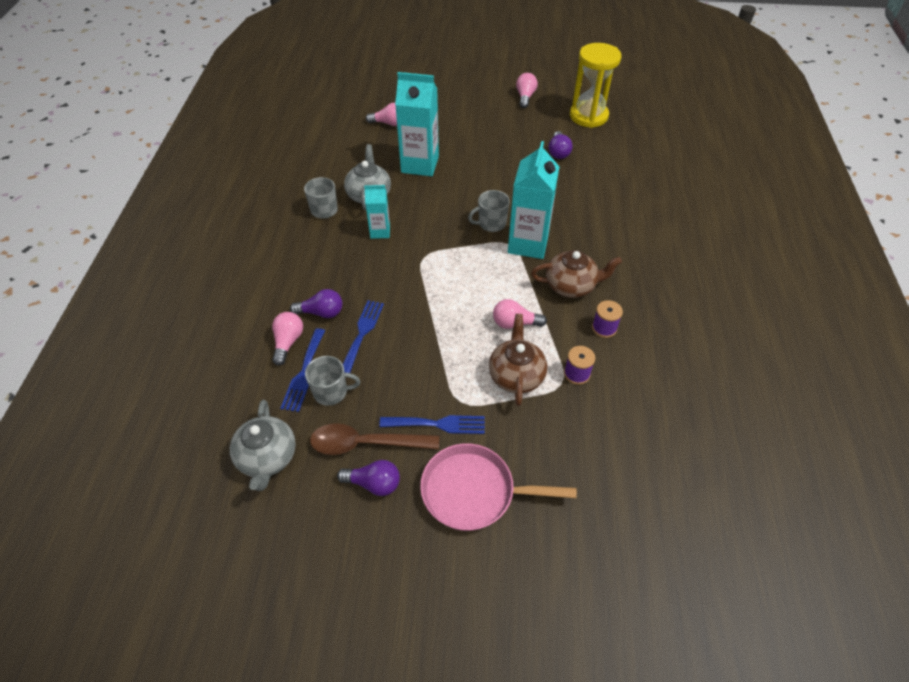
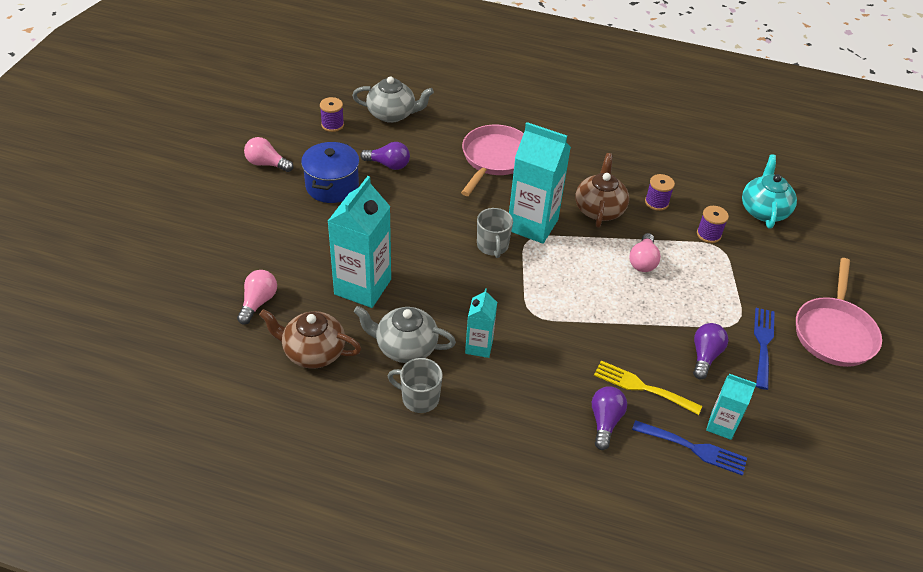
camera: 80 degrees left, 5 degrees down
(267, 458) = (805, 492): grey teapot -> grey teapot (392, 114)
(288, 342) = (647, 460): pink light bulb -> none
(331, 392) = (721, 425): grey mug -> turquoise carton
(362, 333) = (642, 387): blue fork -> yellow fork
(365, 443) = (785, 404): brown spoon -> none
(374, 483) = (830, 404): purple light bulb -> purple light bulb (705, 356)
(516, 375) = (708, 275): brown teapot -> brown teapot (313, 352)
(518, 130) = (332, 186): none -> blue pot
(588, 116) = (332, 125): yellow hourglass -> purple spool
(602, 209) = (495, 159): none -> pink pan
(641, 424) = (763, 210): none -> turquoise teapot

